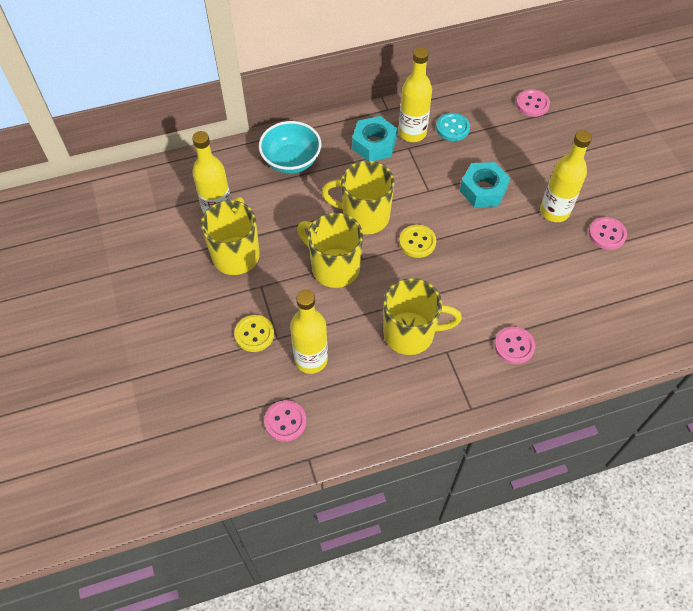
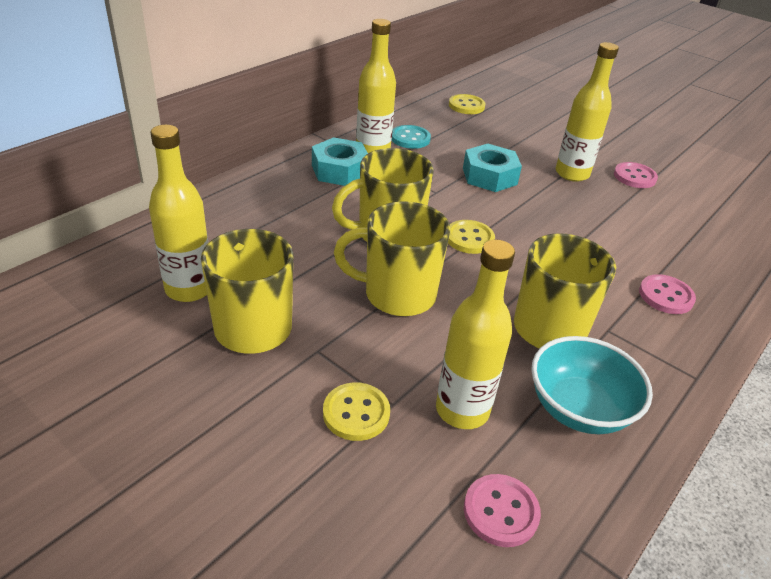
camera: 35 degrees left, 20 degrees down
(291, 161) = (252, 209): turquoise bowl -> turquoise bowl (579, 409)
(532, 104) = (466, 106): pink button -> yellow button

